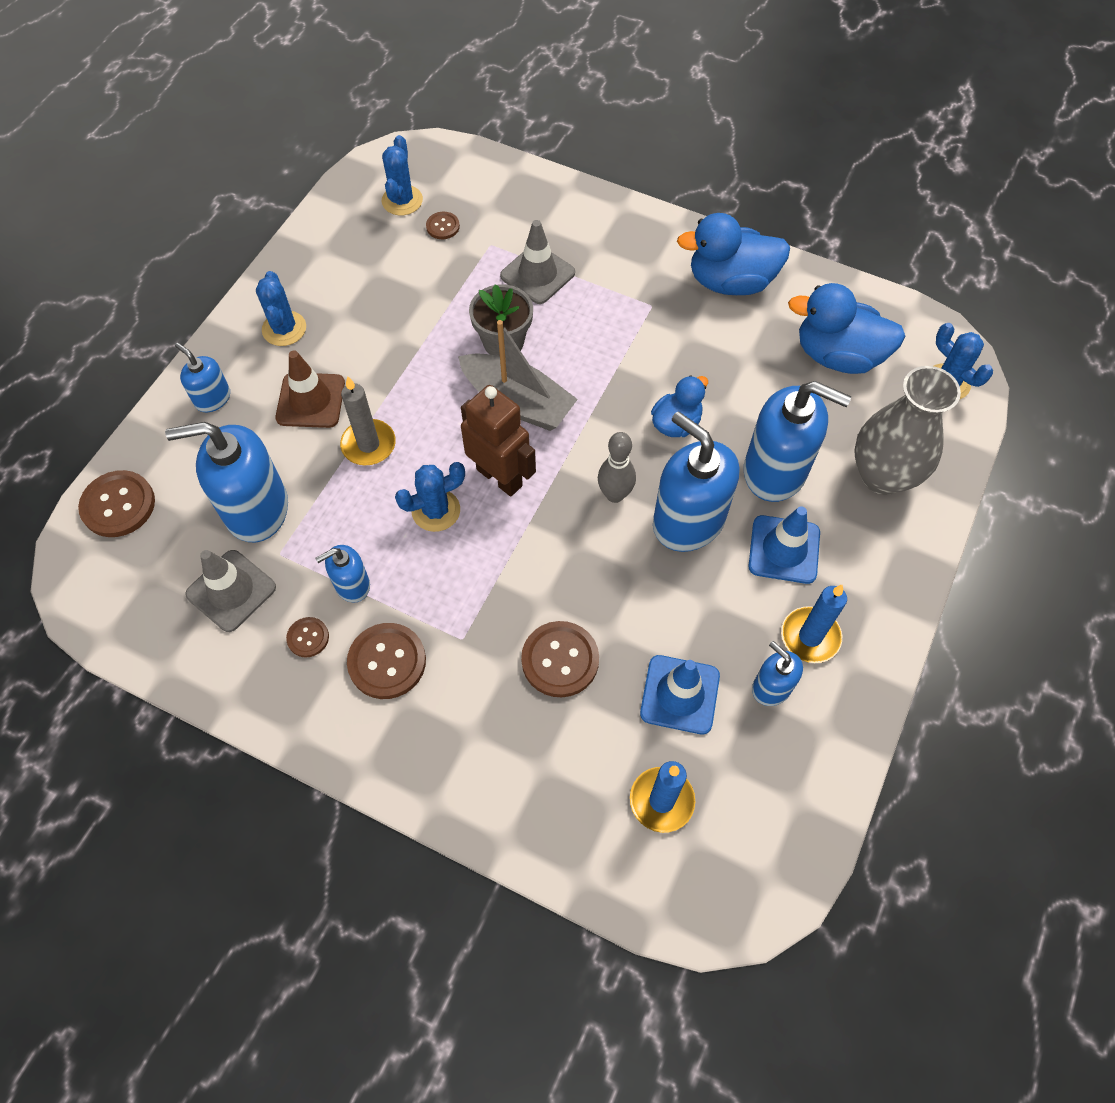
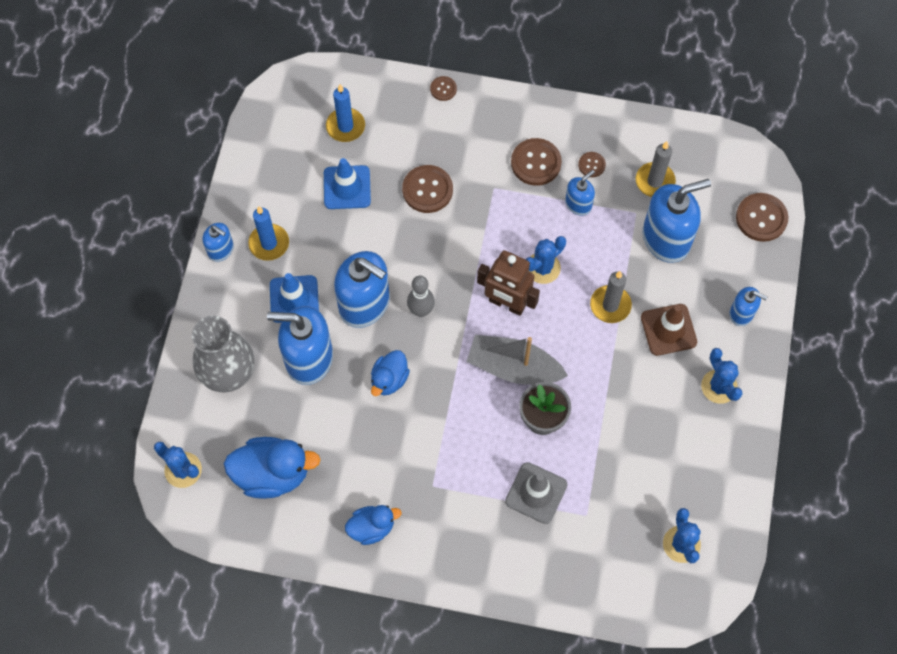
camera: 165 degrees right, 5 degrees up
(231, 591) = (655, 181): grey traffic cone -> grey candle
(443, 226) = (634, 524): brown button -> brown button (443, 89)
(730, 282) = (372, 528): blue duck -> blue duck, size x0.60
(771, 687) = (290, 205): blue soap dispenser -> blue soap dispenser (221, 249)

